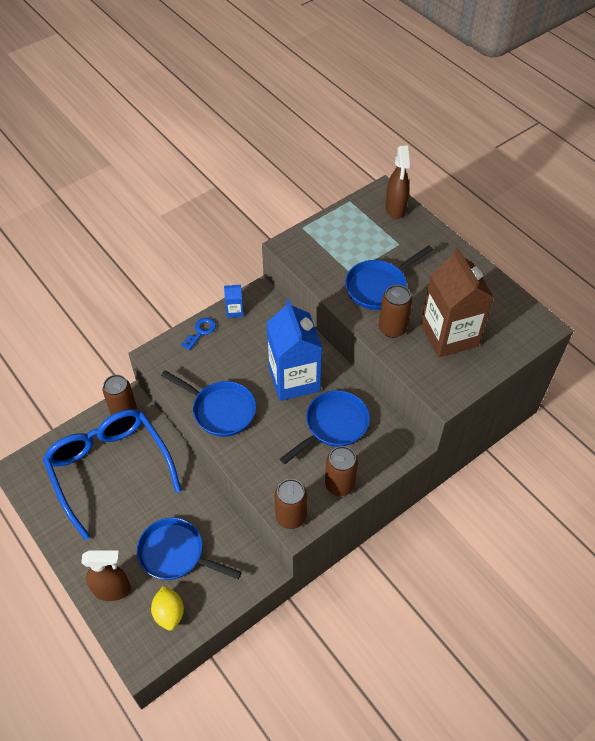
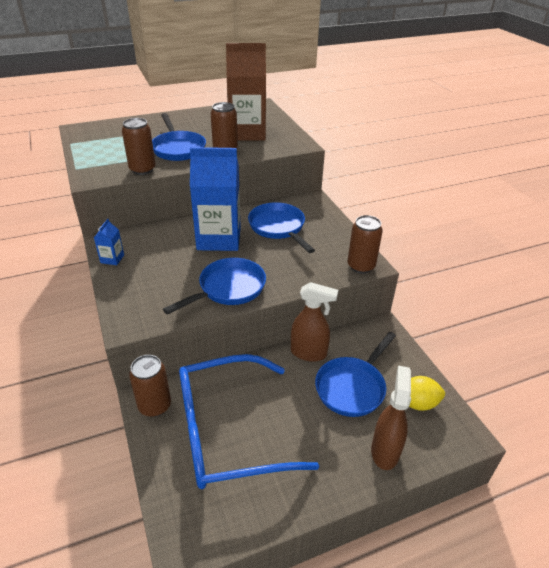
camera: 75 degrees left, 15 degrees down
(201, 332) = (121, 286): blue key -> none
(339, 484) = (337, 235): brown can -> brown can (142, 169)
(395, 209) = (102, 128): brown spray bottle -> brown spray bottle (309, 353)

